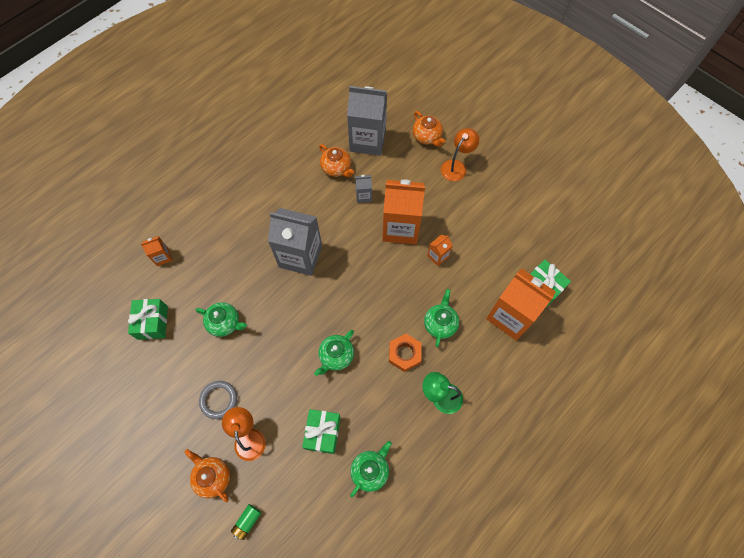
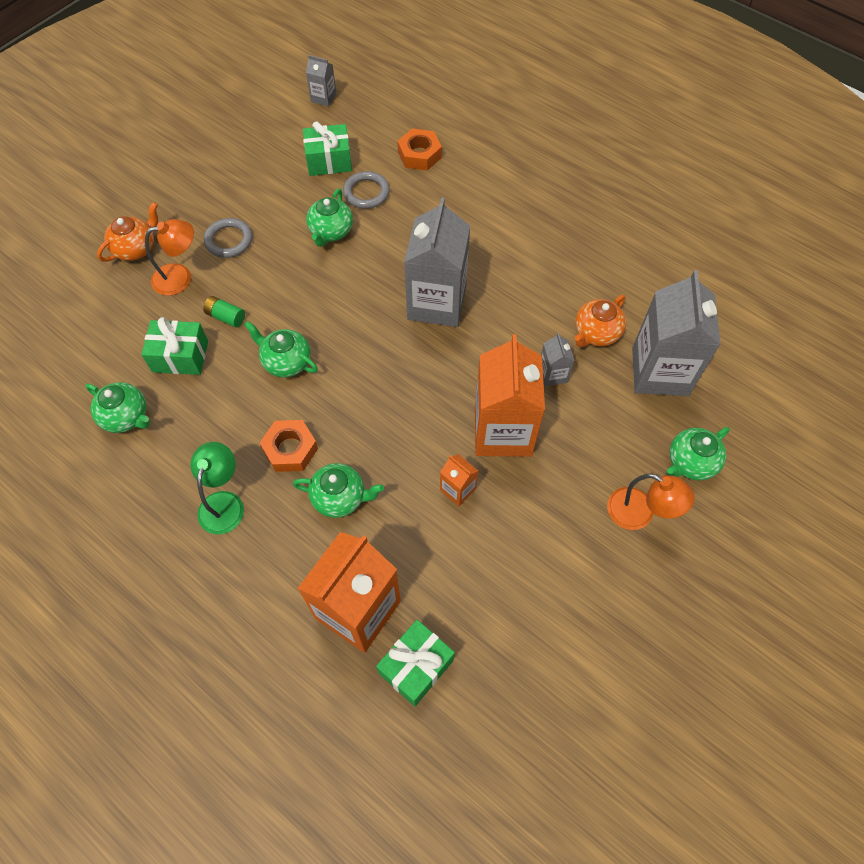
camera: 85 degrees right, 5 degrees down
(80, 325) = (323, 98): none -> grey carton
(162, 257) = (419, 155): orange carton -> orange nut
(192, 296) = (366, 192): none -> grey ring
(247, 521) = (80, 289): green battery -> green battery (226, 317)
(427, 137) = (690, 462): orange teapot -> green teapot

